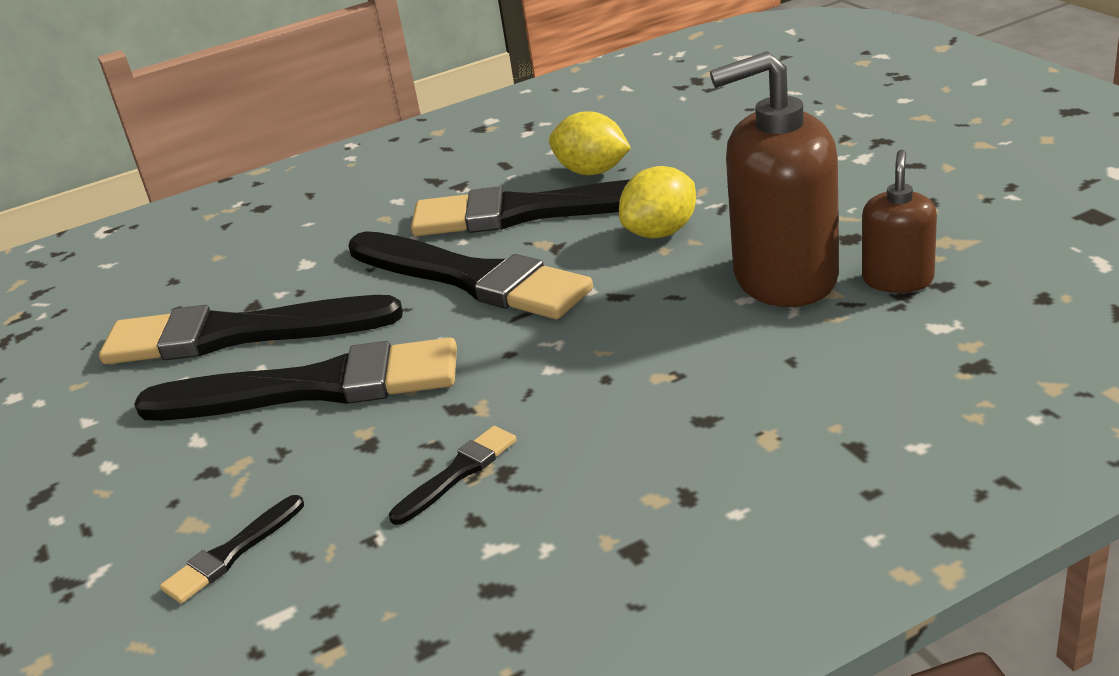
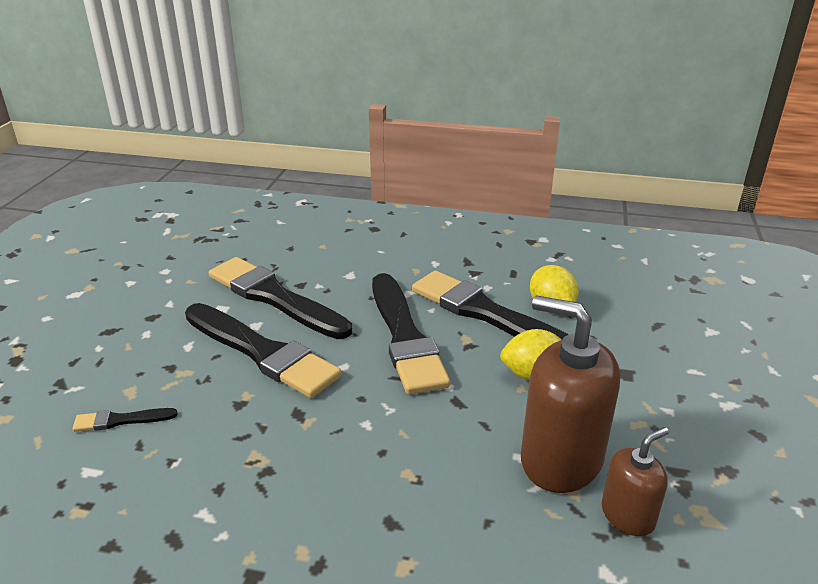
camera: 35 degrees right, 0 degrees up
(458, 473) = (248, 454): black brush -> none

